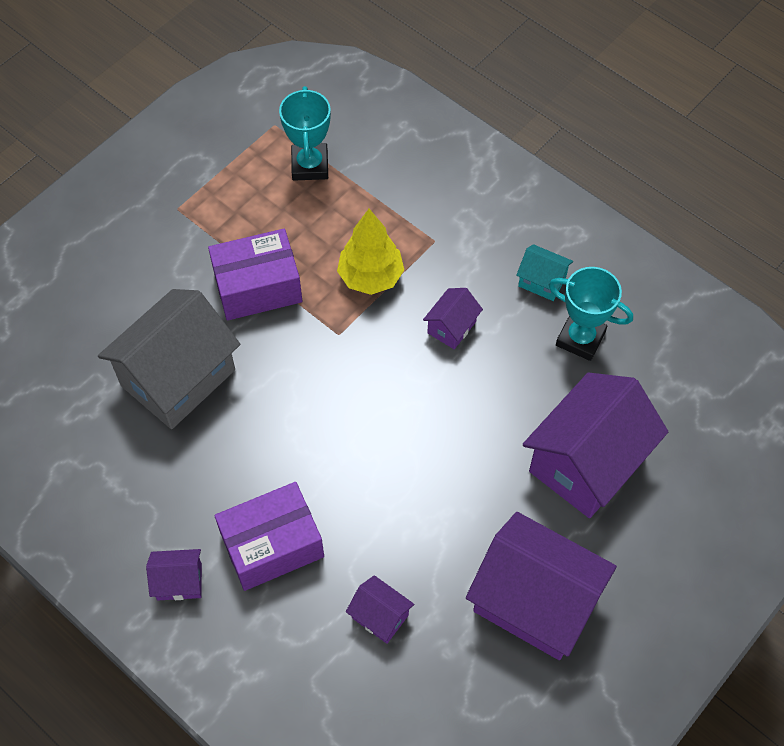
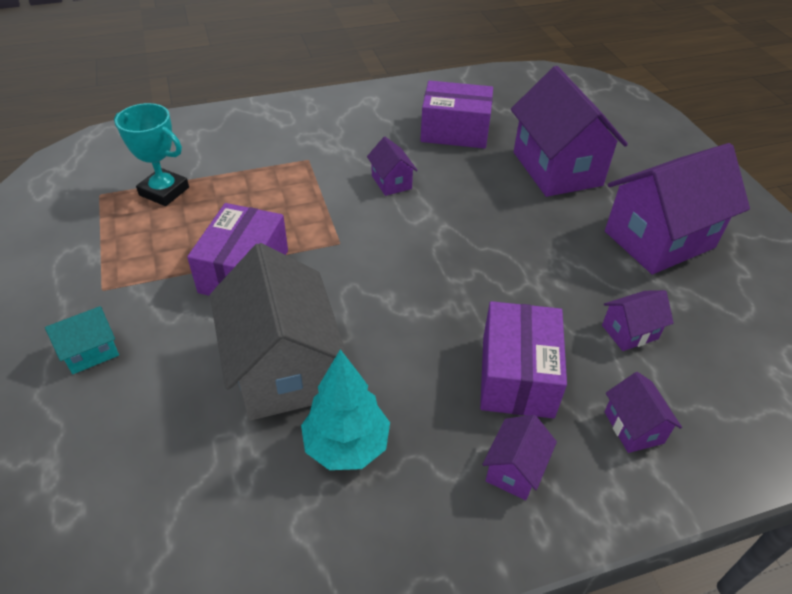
camera: 60 degrees left, 15 degrees down
(136, 459) = (346, 446): none -> turquoise tree
(270, 654) = (633, 427): none -> purple house
(370, 277) = (305, 203): yellow tree -> none
(542, 281) = (394, 128): turquoise house -> turquoise house (91, 352)
(580, 338) = (455, 131): turquoise trophy -> purple box

